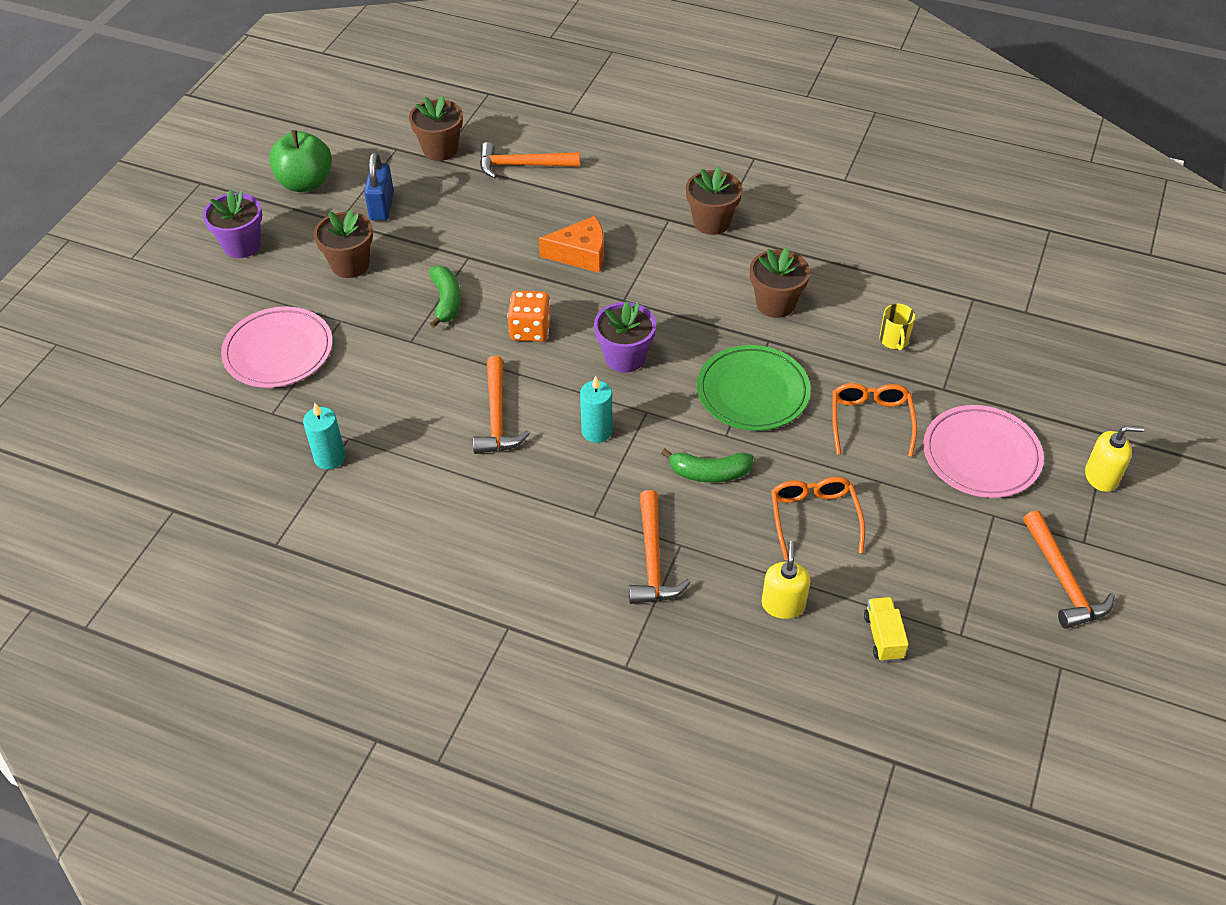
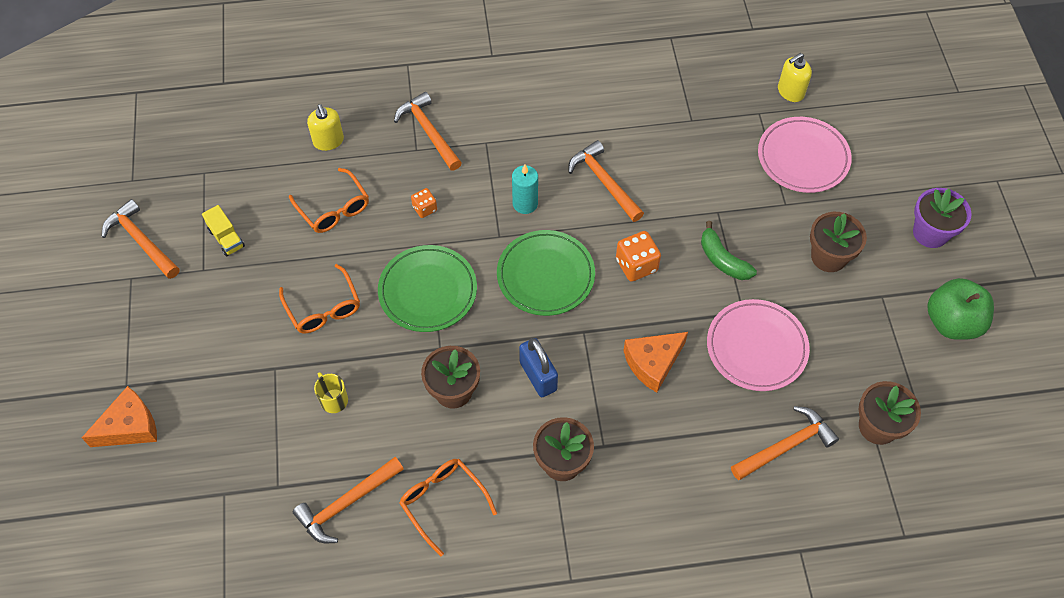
camera: 150 degrees right, 10 degrees up
(330, 457) = (690, 102): turquoise candle -> none
(382, 206) = (863, 329): blue padlock -> blue padlock (538, 376)
(625, 357) = (545, 275): purple flower pot -> green plate
(709, 473) = (425, 208): green banana -> orange dice
(829, 235) = (443, 502): none -> orange glasses
(883, 637) = (255, 149): yellow truck -> yellow truck (226, 238)
(914, 265) = (346, 503): none -> orange hammer
(981, 455) = (226, 317): pink plate -> pink plate (756, 347)
(1101, 477) = (125, 341): yellow soap dispenser -> yellow soap dispenser (790, 92)
(1109, 397) = (130, 426): none -> orange cheese

